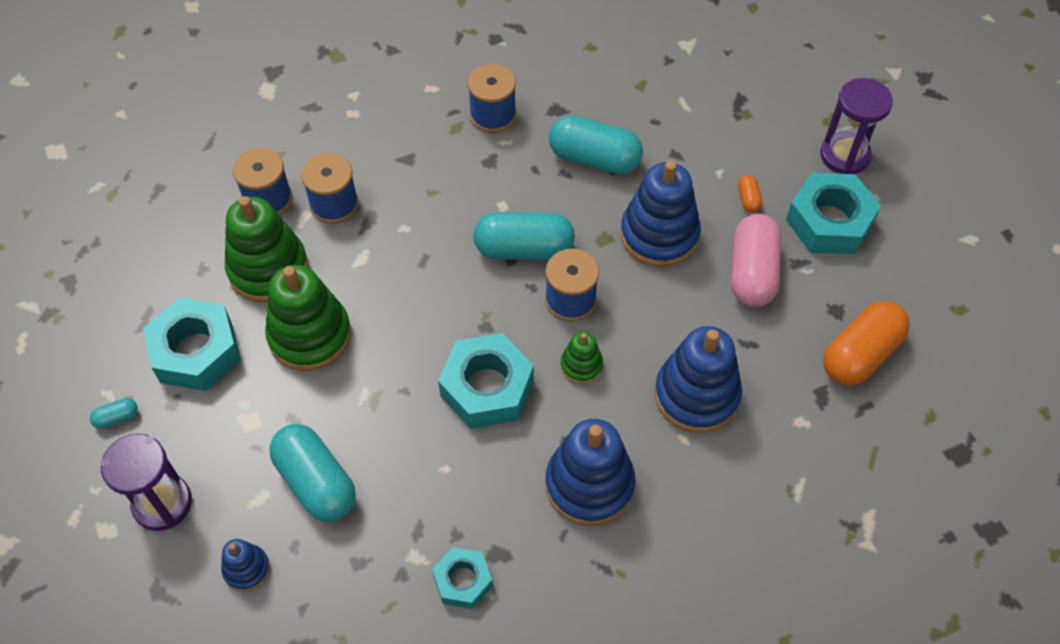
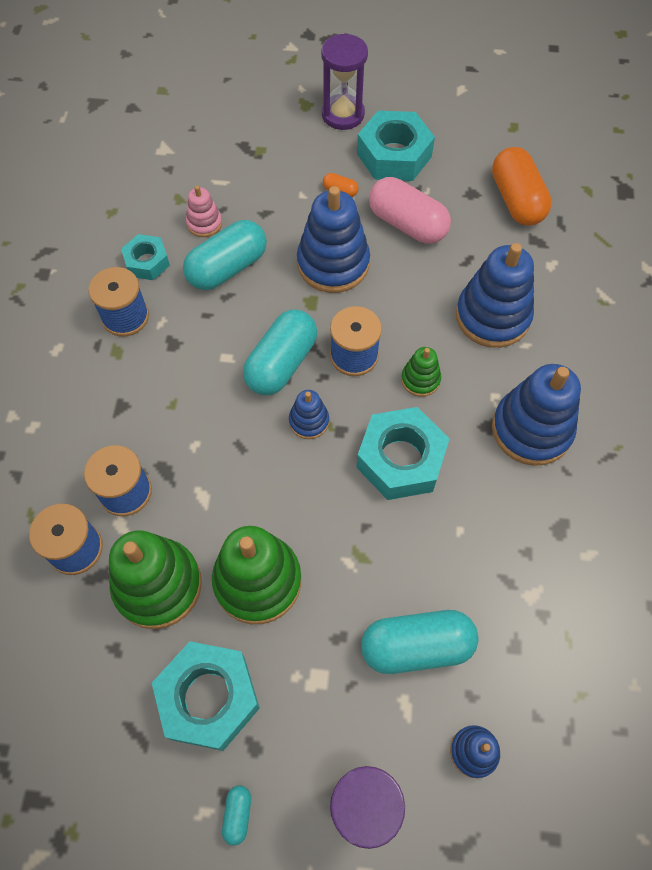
camera: 60 degrees left, 5 degrees up
(463, 581) = (572, 567): turquoise nut -> turquoise nut (147, 262)
(480, 298) = (309, 421): none -> blue stacking toy
(629, 117) = (204, 223): none -> pink stacking toy

